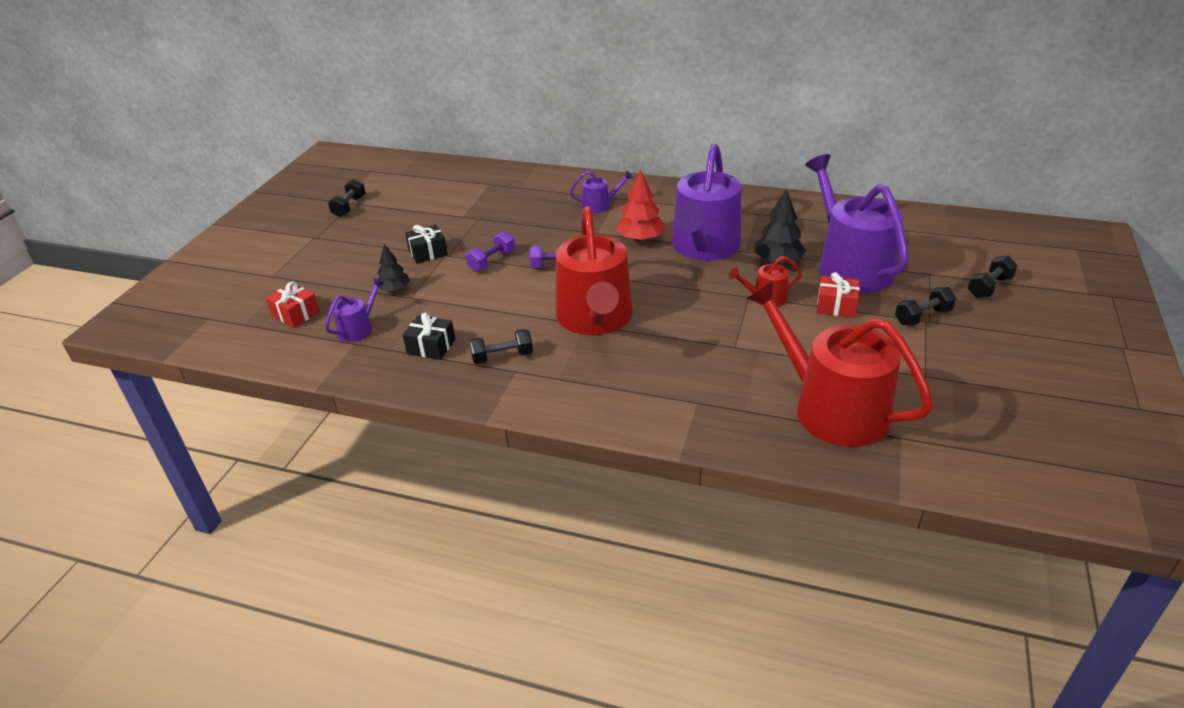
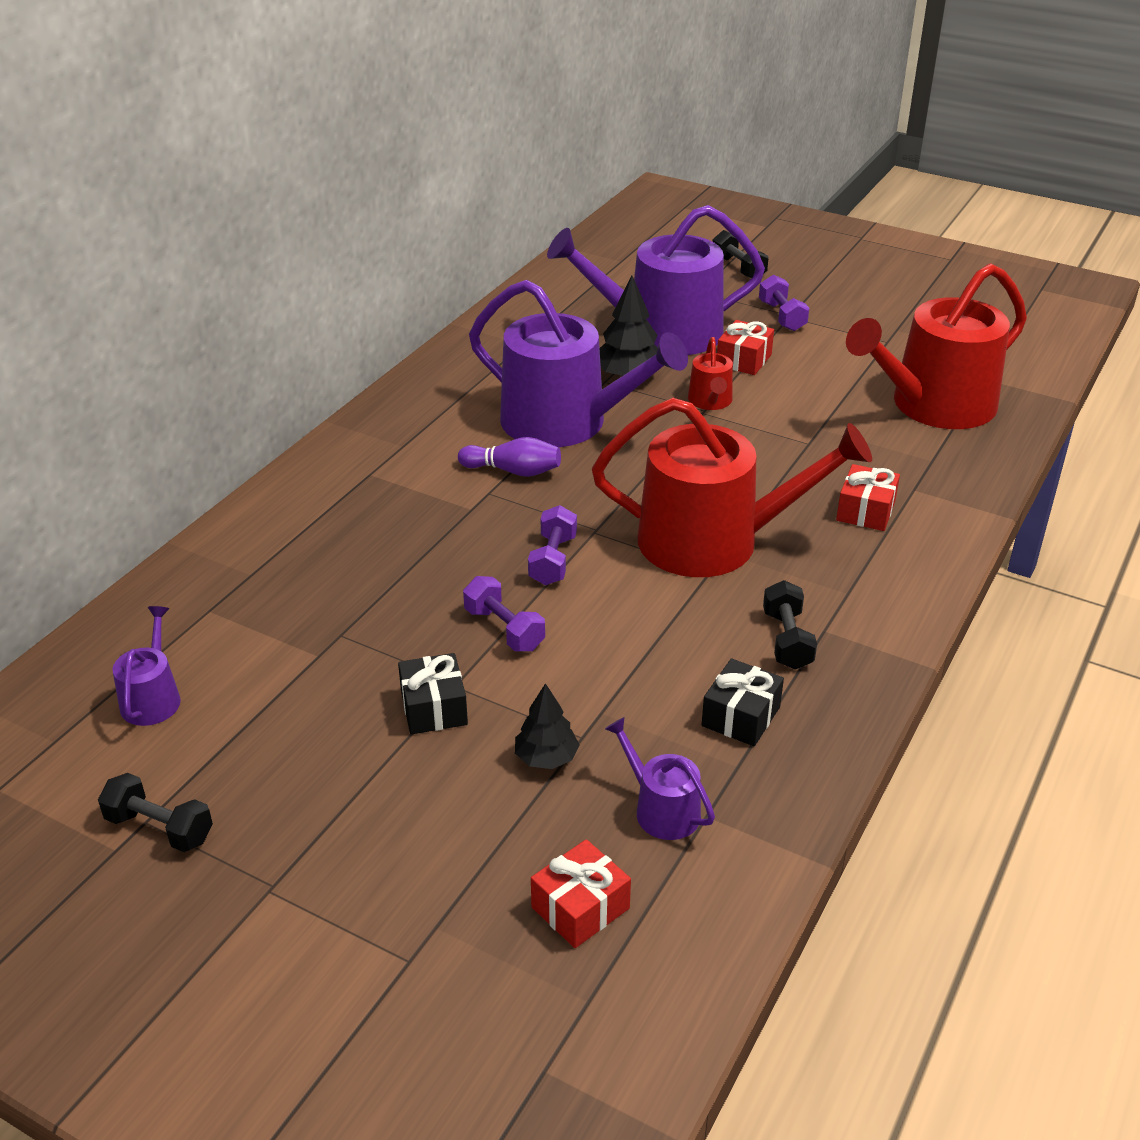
camera: 80 degrees left, 0 degrees up
(600, 205) = (383, 494): purple watering can -> purple watering can (152, 698)
(640, 239) = (513, 471): red tree -> purple bowling pin
(657, 380) = (865, 511): none -> red gift
(922, 317) = (782, 316): black dumbbell -> purple dumbbell

